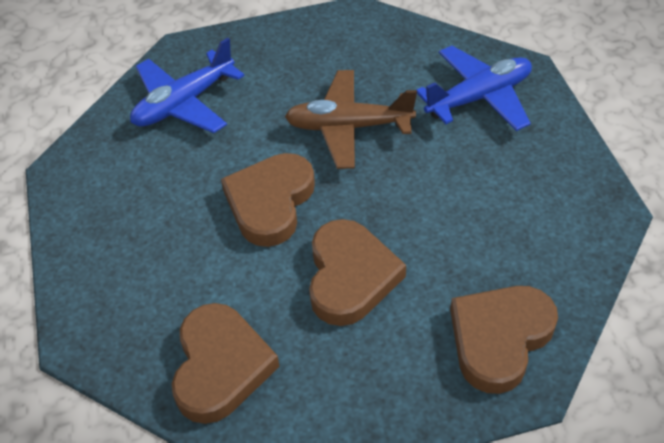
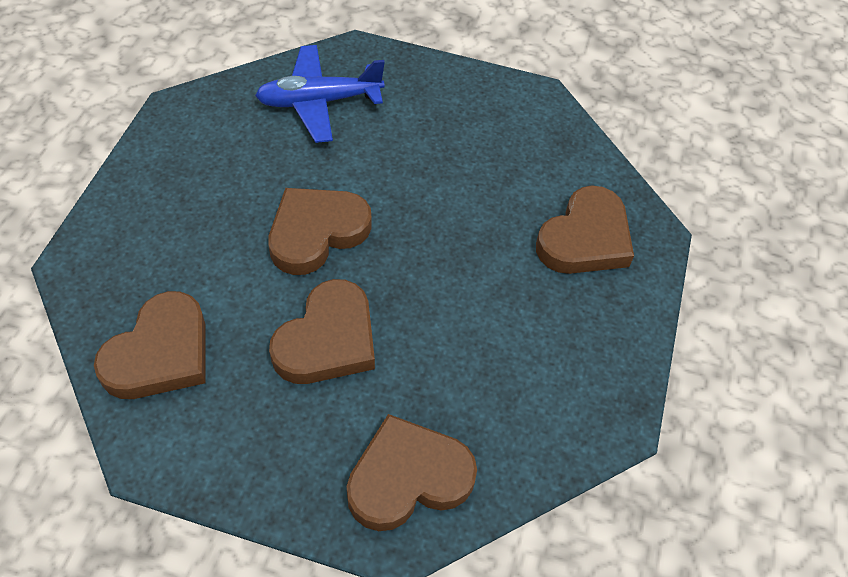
camera: 25 degrees right, 5 degrees up
(348, 127) = (440, 200): brown plane -> none
(479, 97) = (585, 238): blue plane -> brown heart

